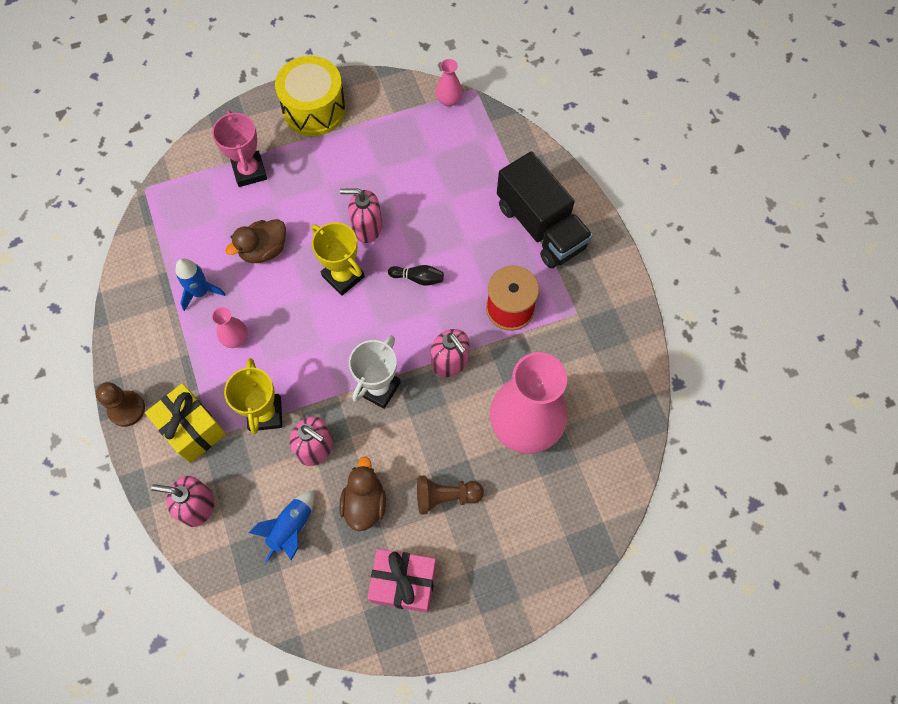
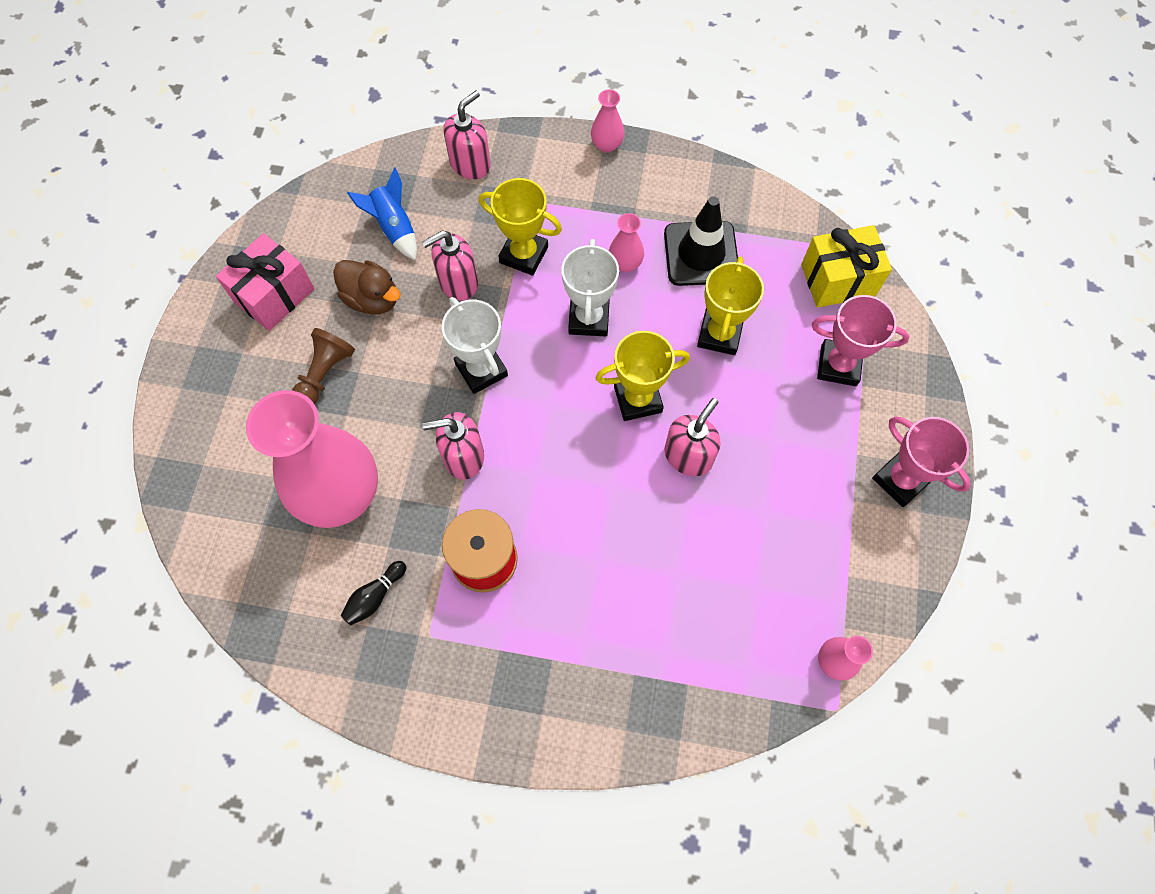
camera: 120 degrees right, 0 degrees up
(126, 409) = (607, 145): brown pawn -> pink vase
(192, 429) = (549, 188): yellow gift -> yellow gift (838, 280)
(200, 292) = (701, 254): blue rocket -> black traffic cone
(264, 250) = (719, 334): brown duck -> yellow trophy
(296, 339) = (589, 318): none -> white trophy
(314, 109) = (900, 480): yellow drum -> pink trophy
(418, 278) = (587, 478): black bowling pin -> black bowling pin (375, 596)
(541, 226) = (571, 666): black truck -> none

